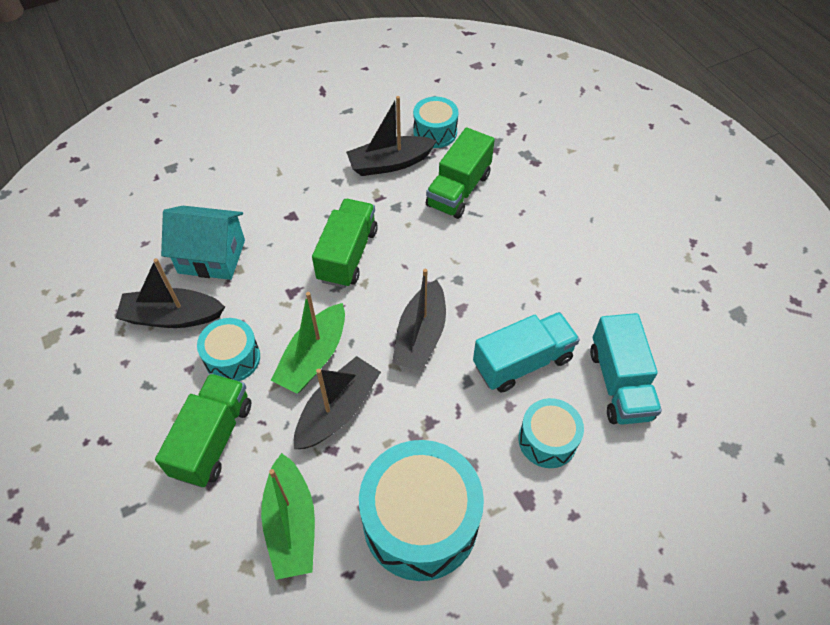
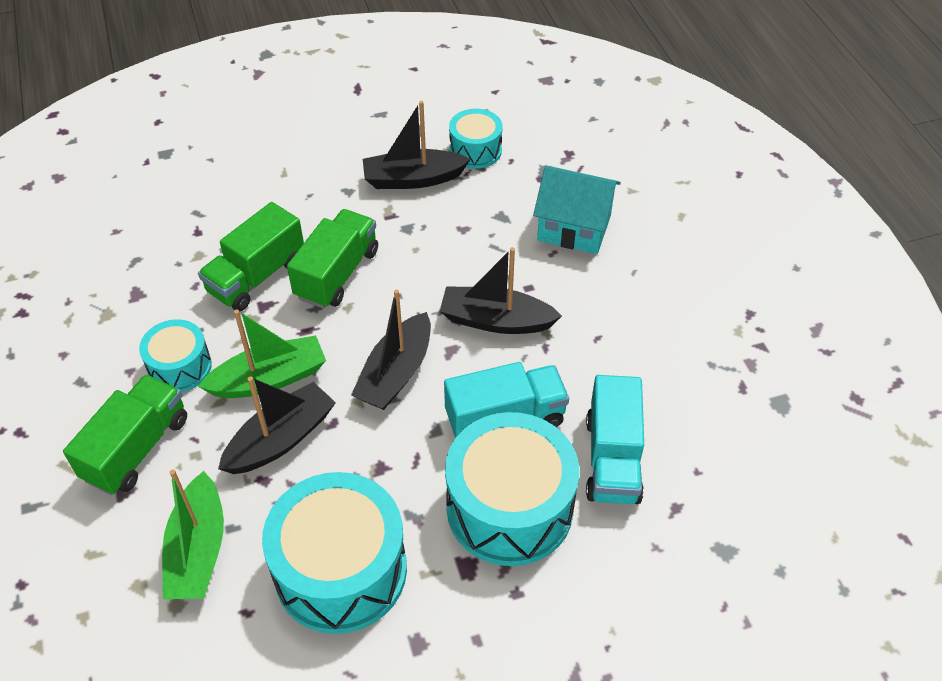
camera: 10 degrees right, 5 degrees down
(172, 317) = (126, 314): black boat -> black boat (496, 321)
(212, 256) = (185, 255): turquoise house -> turquoise house (574, 228)
(313, 357) = (269, 379): green boat -> green boat turned 150 degrees counterclockwise
(459, 190) = (485, 219): green truck -> green truck (257, 276)
(547, 440) = (509, 507): turquoise drum -> turquoise drum, size x1.85

